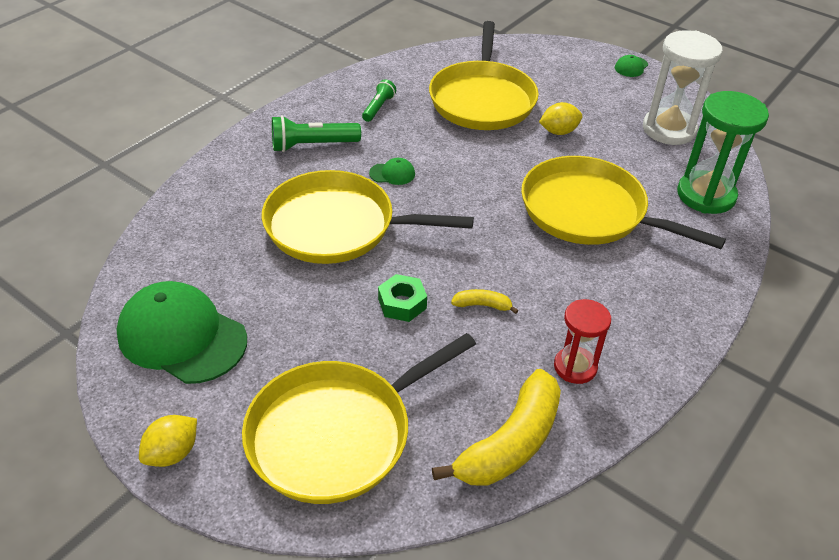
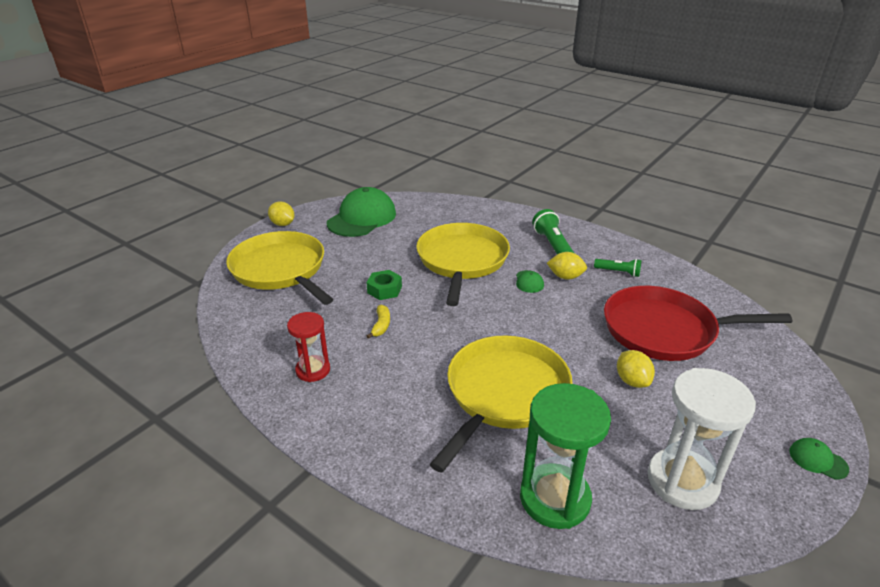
camera: 90 degrees right, 10 degrees down
(384, 145) = (565, 277): none -> yellow lemon
(482, 99) = (664, 330): yellow pan -> red pan
(510, 443) = (253, 335): yellow banana -> none

